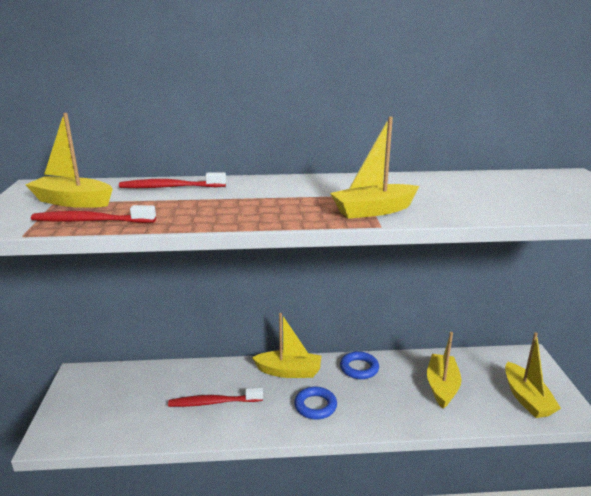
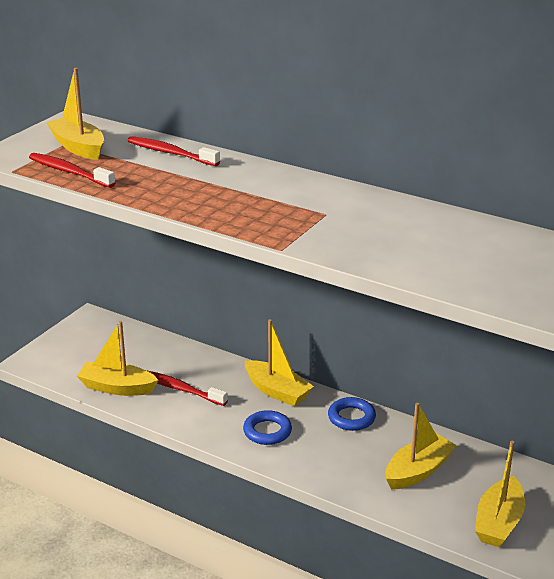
camera: 35 degrees right, 5 degrees up
(373, 210) = (303, 232): yellow boat -> yellow boat (117, 388)

